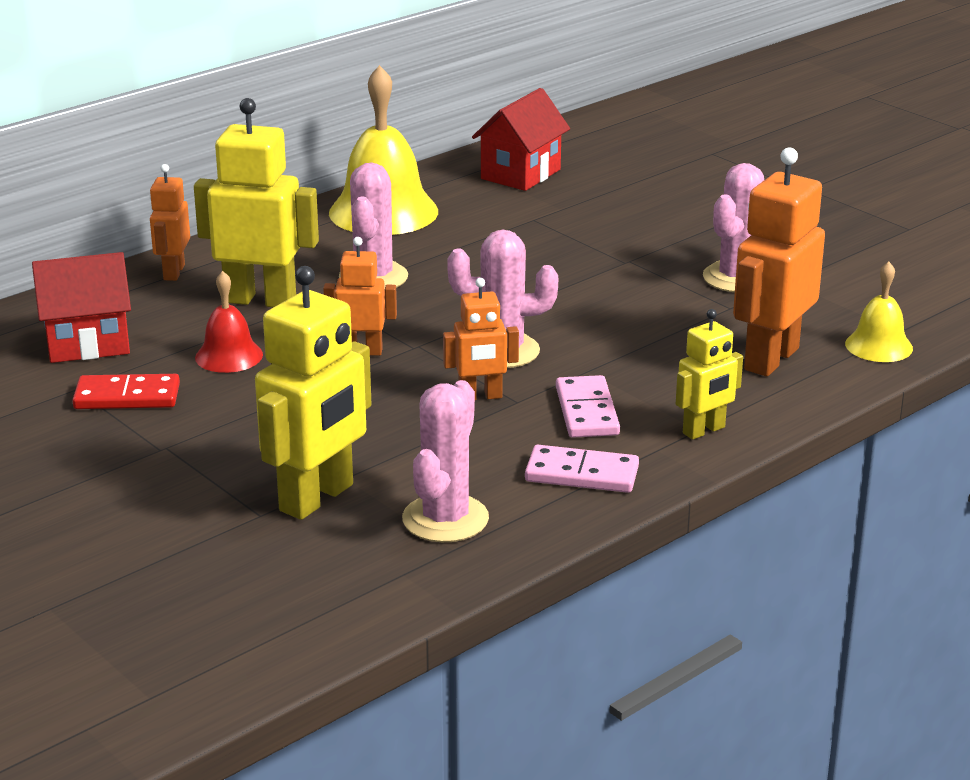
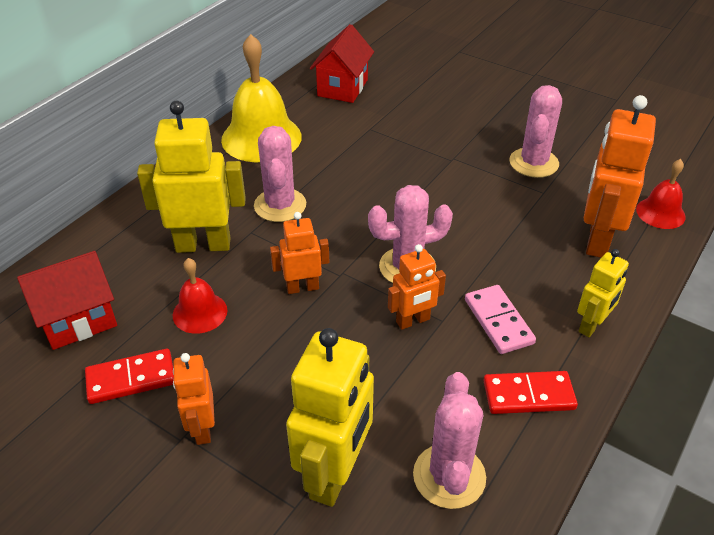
camera: 15 degrees left, 15 degrees up
(173, 272) = (124, 226): orange robot -> orange robot (202, 428)
(581, 474) = (528, 395): pink domino -> red domino
(878, 346) = (660, 213): yellow bell -> red bell

